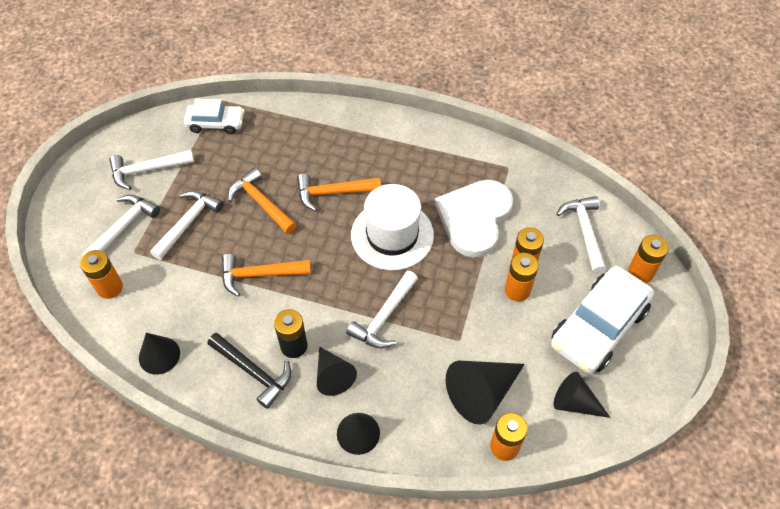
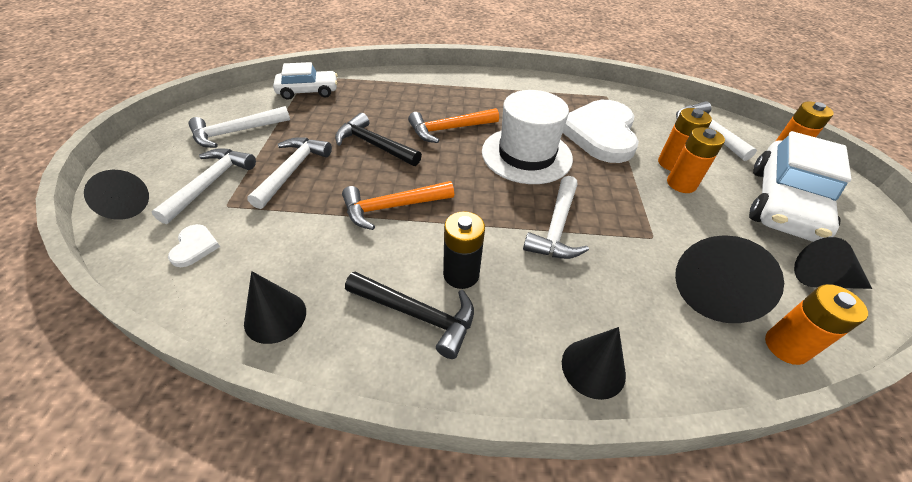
camera: 15 degrees left, 10 degrees down
(110, 287) = (194, 247): orange battery -> white heart
(261, 203) = (374, 145): orange hammer -> black hammer
(333, 376) = (525, 301): black cone -> black cone (127, 203)

